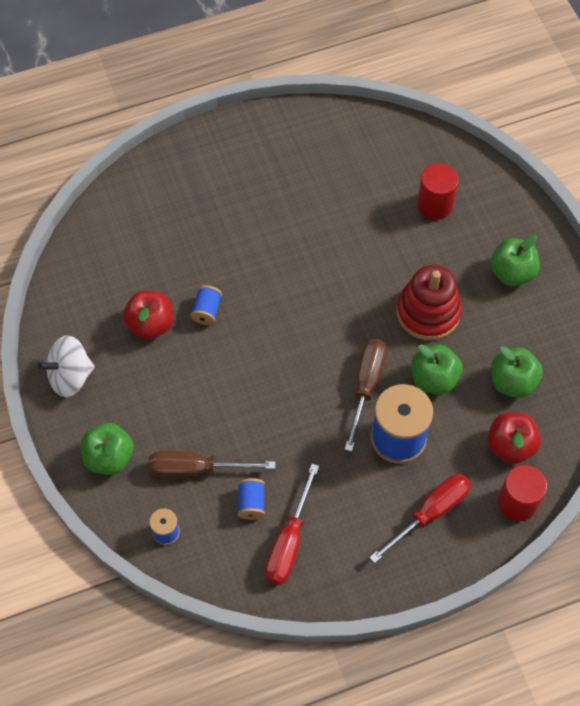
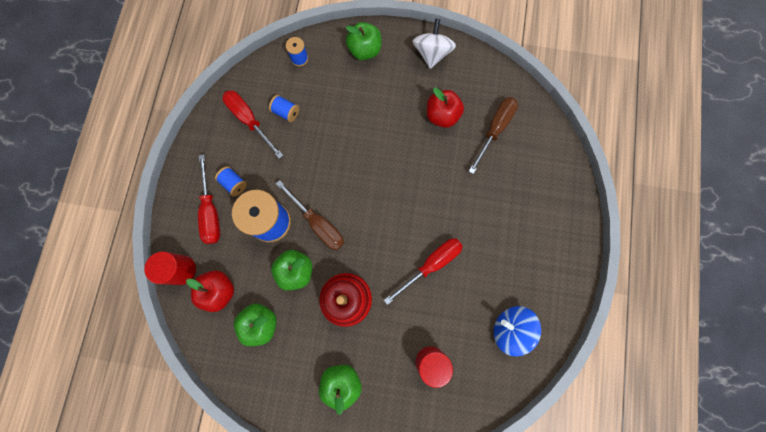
camera: 120 degrees right, 15 degrees up
(196, 469) = (327, 93): brown screwdriver -> brown screwdriver (494, 130)
(207, 311) = (432, 154): blue spool -> blue spool (234, 184)
(336, 251) = (431, 265): none -> red screwdriver
(353, 152) = (510, 329): none -> blue spinning top

